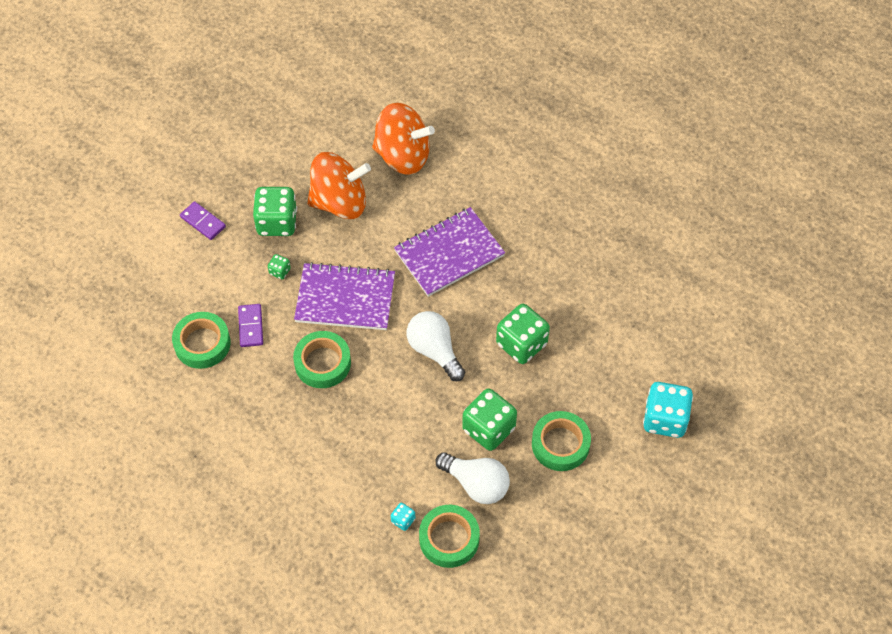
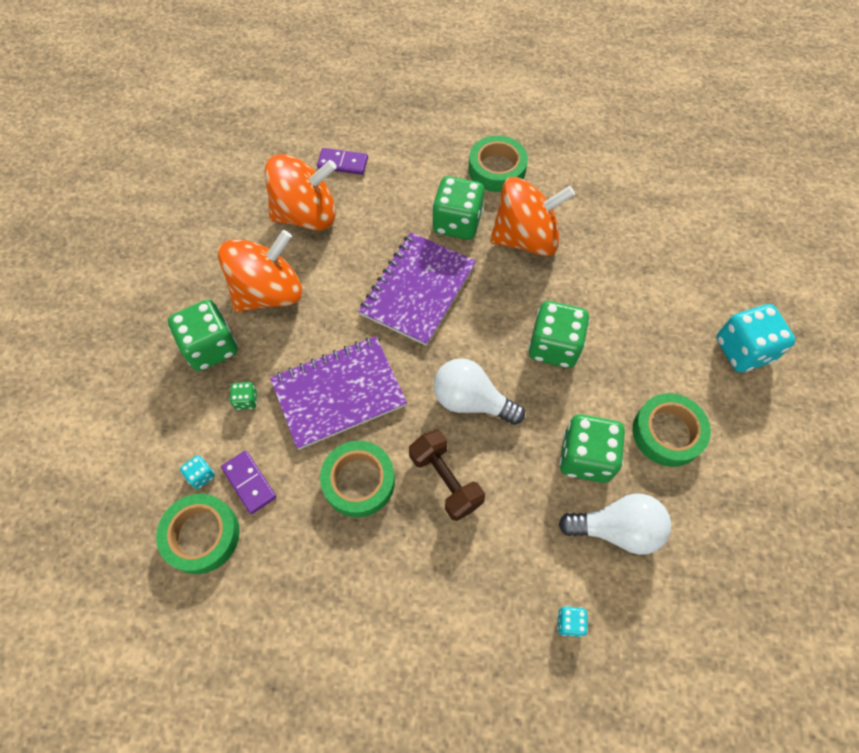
camera: 30 degrees left, 5 degrees up
(203, 222) = (122, 388): purple domino -> purple domino (343, 163)
(222, 306) = (201, 475): none -> turquoise dice
(381, 392) = (445, 480): none -> brown dumbbell
(449, 539) = (634, 614): green tape -> green tape (497, 169)
(513, 217) = (457, 223): none -> green dice
(559, 254) = (525, 238): none -> orange spinning top

